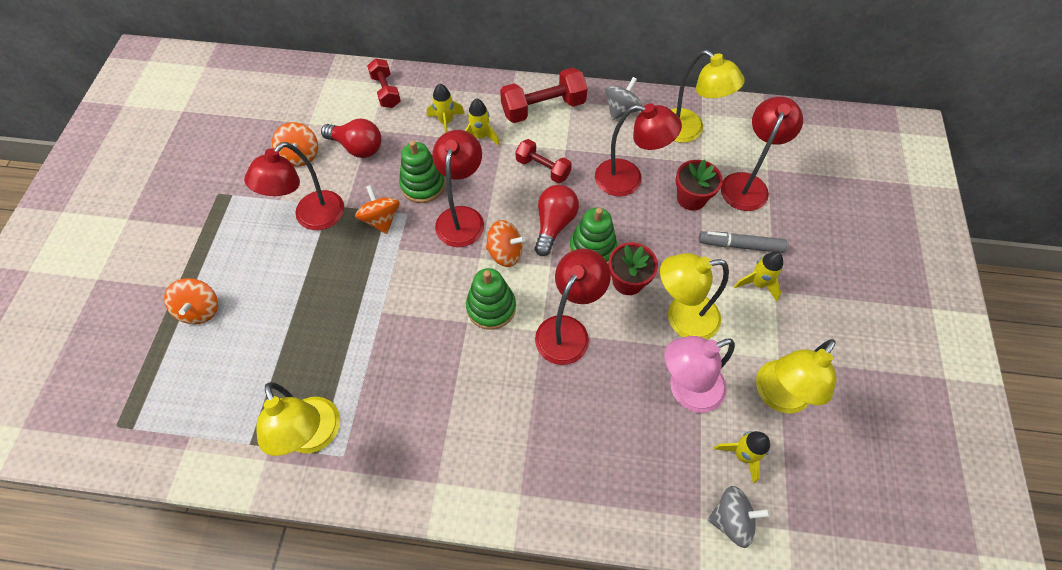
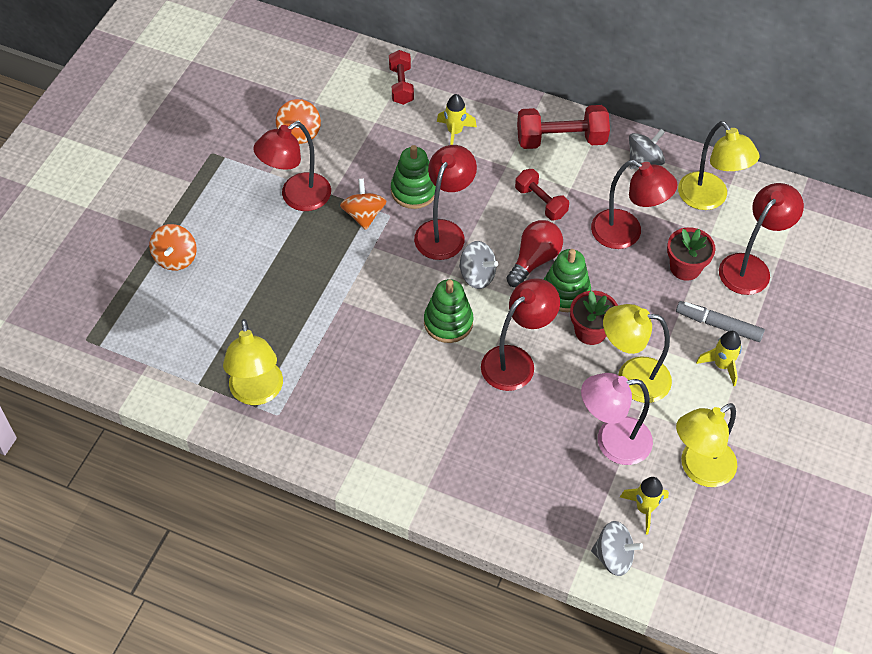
camera: 15 degrees right, 5 degrees down
(357, 147) = (358, 138): red light bulb -> none
(480, 137) = (486, 155): yellow rocket -> none
(505, 253) = (477, 275): orange spinning top -> grey spinning top

